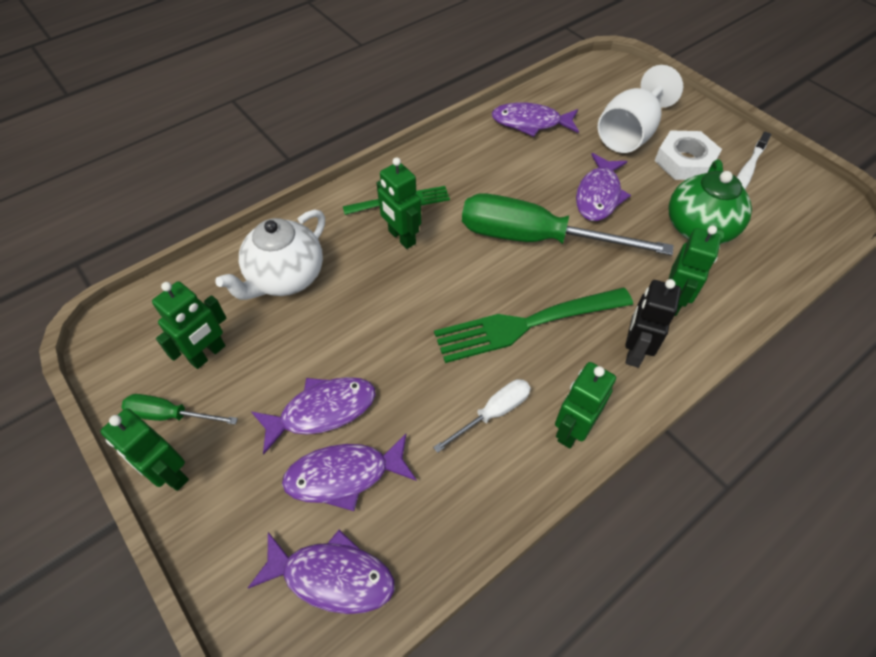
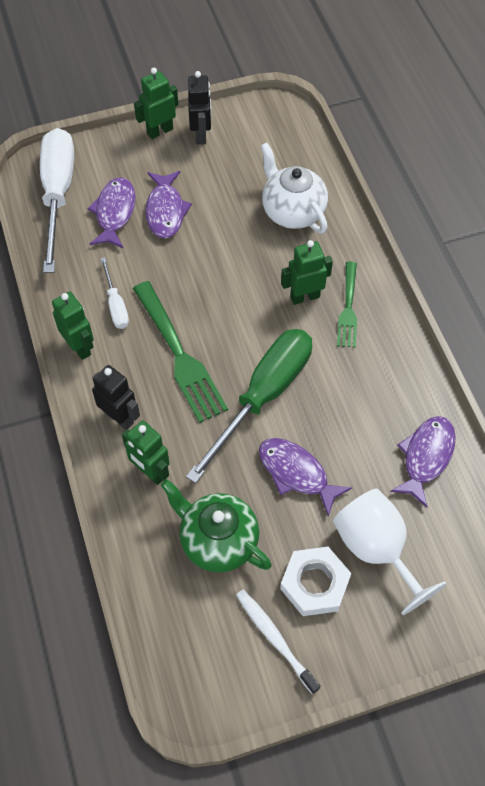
camera: 110 degrees right, 5 degrees up
(170, 415) = (201, 135): green screwdriver -> black robot
(208, 354) = (240, 158): green robot -> none
(332, 576) = (58, 194): purple fish -> white screwdriver
(527, 323) = (178, 354): green fork -> green fork turned 150 degrees clockwise

